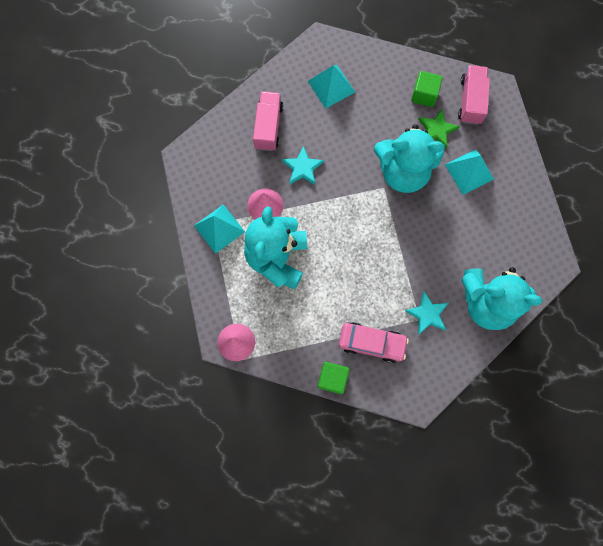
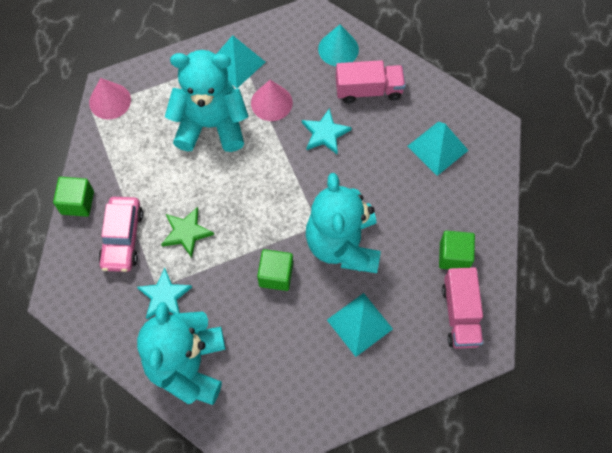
camera: 80 degrees right, 10 degrees down
(223, 143) = (338, 49): none -> turquoise cone
(421, 226) = (276, 275): none -> green cube
(437, 130) = (409, 277): green star -> green star (186, 232)
(470, 101) = (460, 315): pink truck -> pink truck turned 90 degrees clockwise

